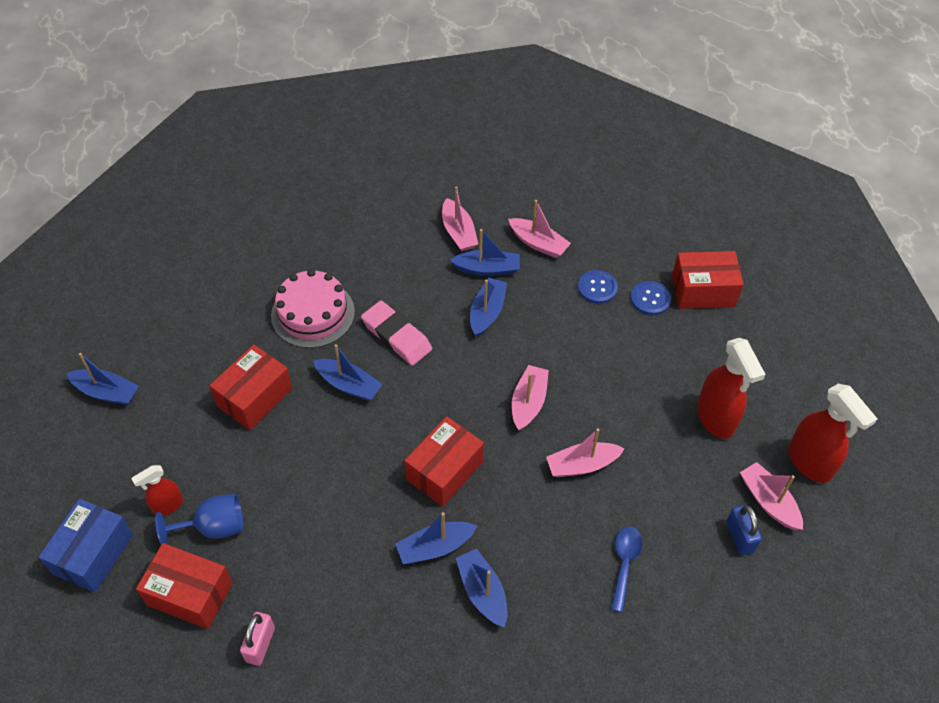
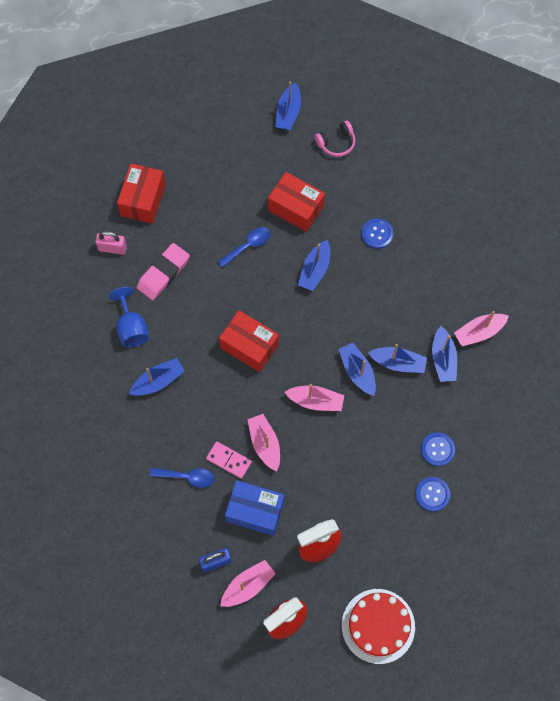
camera: 85 degrees right, 15 degrees up
(93, 554) = (166, 137): blue box -> blue box (255, 511)
(167, 505) = (204, 172): red spray bottle -> none
(171, 342) = (336, 143): none -> pink headphones
(214, 527) = (191, 204): blue goblet -> blue goblet (131, 328)
(297, 460) = (248, 246): none -> blue spoon
(313, 313) = (377, 234): pink cake -> blue button
(396, 336) = (364, 297): pink eraser -> pink eraser (163, 273)
(435, 547) = (189, 346): blue boat -> blue boat (357, 372)
(538, 243) = (478, 398): pink boat -> none
(603, 510) = (229, 460): none -> pink domino
(703, 291) = (448, 540): red box -> none
(806, 368) = (378, 626): none -> red cake

